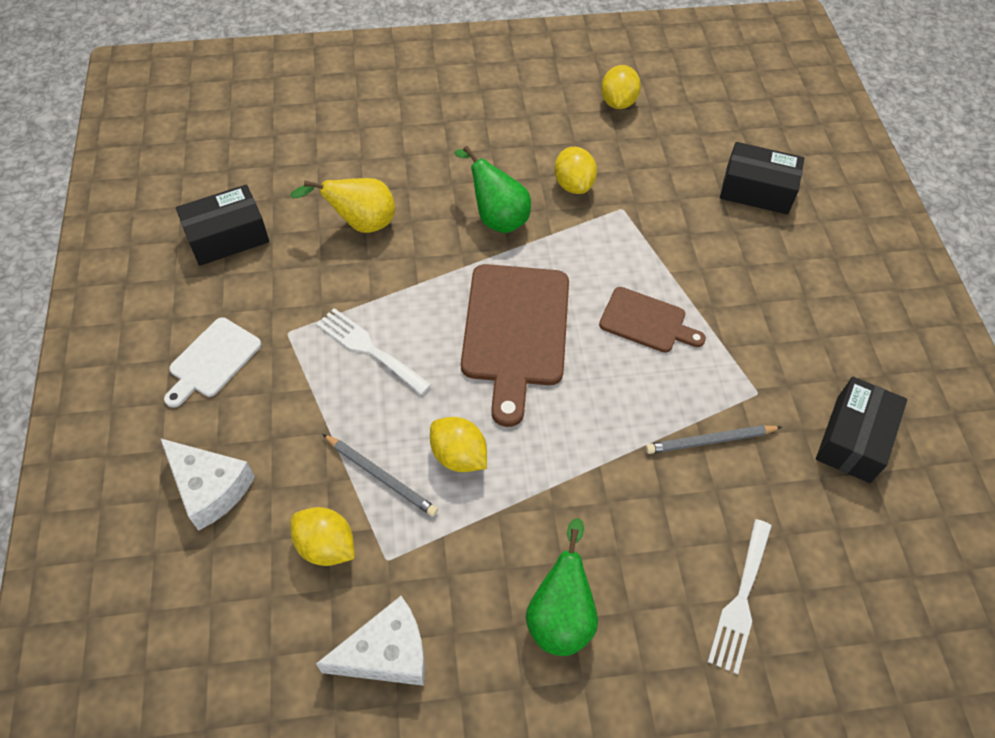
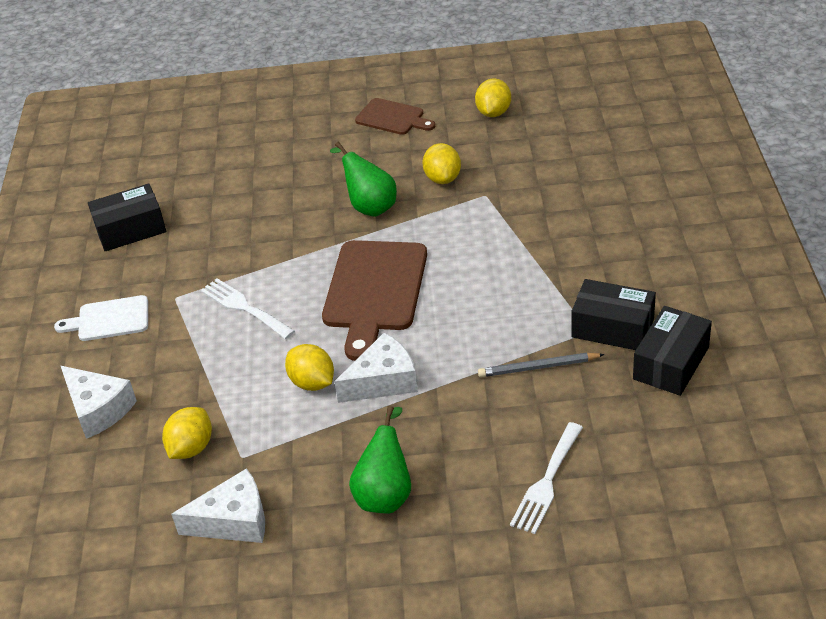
camera: 10 degrees right, 15 degrees down
(212, 360) = (109, 319): white cutting board -> white cutting board turned 45 degrees clockwise
(326, 546) = (191, 448): yellow lemon -> yellow lemon turned 75 degrees clockwise
(360, 223) = (247, 215): yellow pear -> none
(381, 476) = (243, 398): grey pencil -> none
(539, 456) = (383, 381): none -> white cheese
(646, 322) = (494, 280): brown cutting board -> brown cutting board (392, 118)
(756, 190) = (613, 176): black box -> black box (612, 328)

